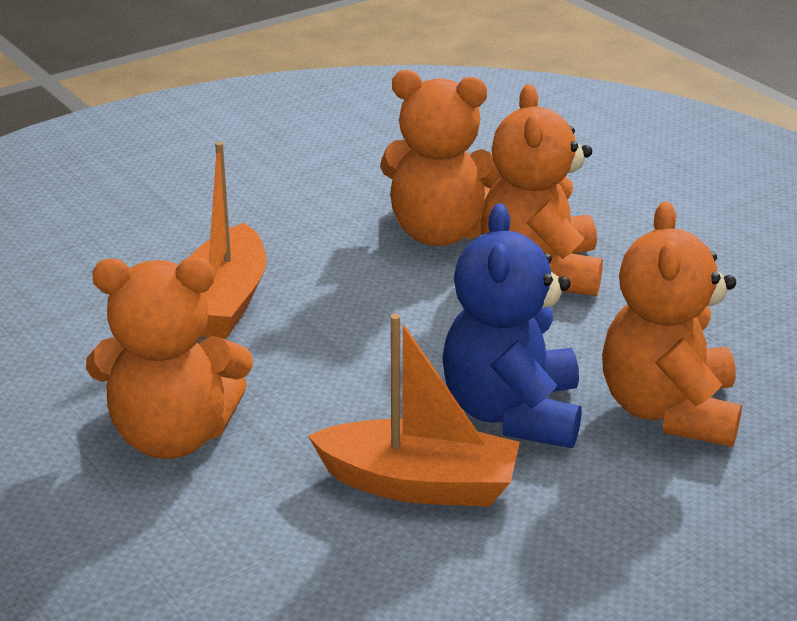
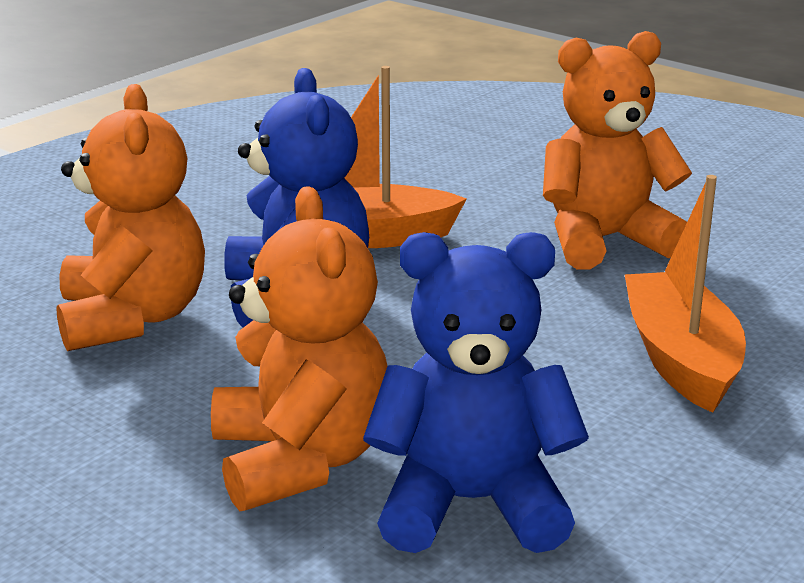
camera: 165 degrees right, 5 degrees down
(440, 233) = (471, 503): orange teddy bear -> blue teddy bear

